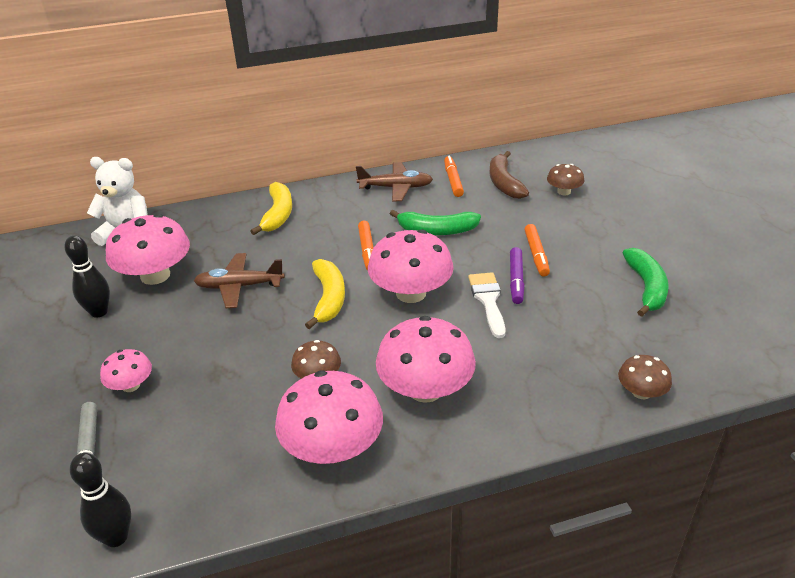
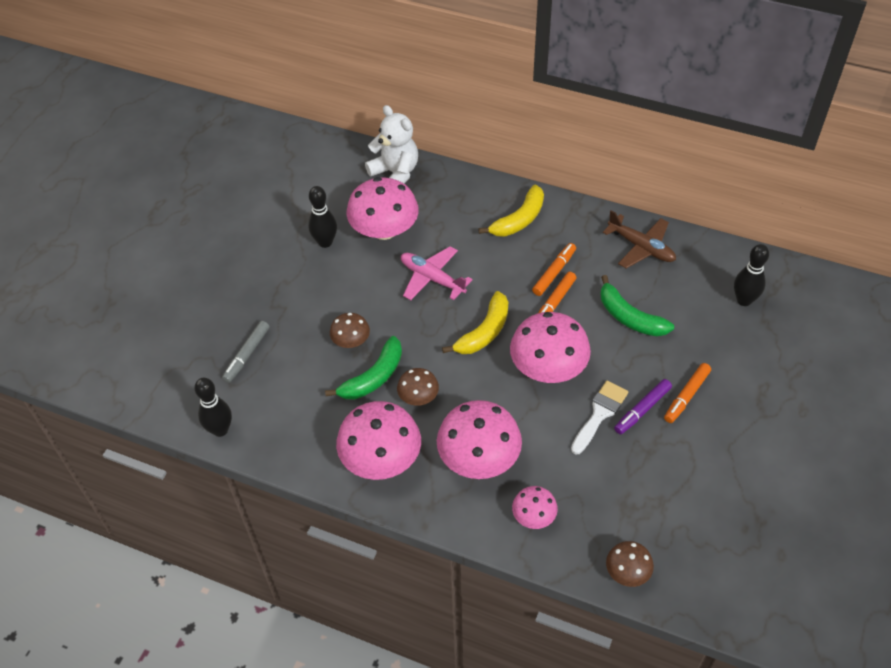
camera: 40 degrees right, 15 degrees up
(131, 385) = (301, 322): pink mushroom -> pink mushroom (534, 516)
(239, 286) = (432, 278): brown plane -> pink plane
(453, 180) = (700, 269): orange marker -> orange marker (554, 273)
(504, 183) = (744, 300): brown banana -> black bowling pin
(564, 191) = (789, 344): brown mushroom -> brown mushroom (351, 340)
(646, 288) = (742, 490): green banana -> green banana (373, 377)

